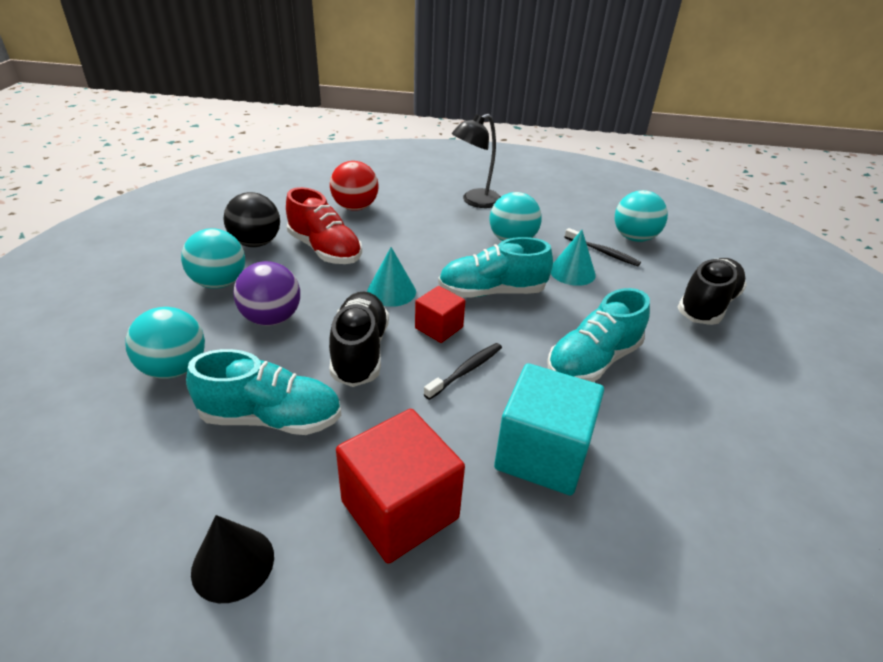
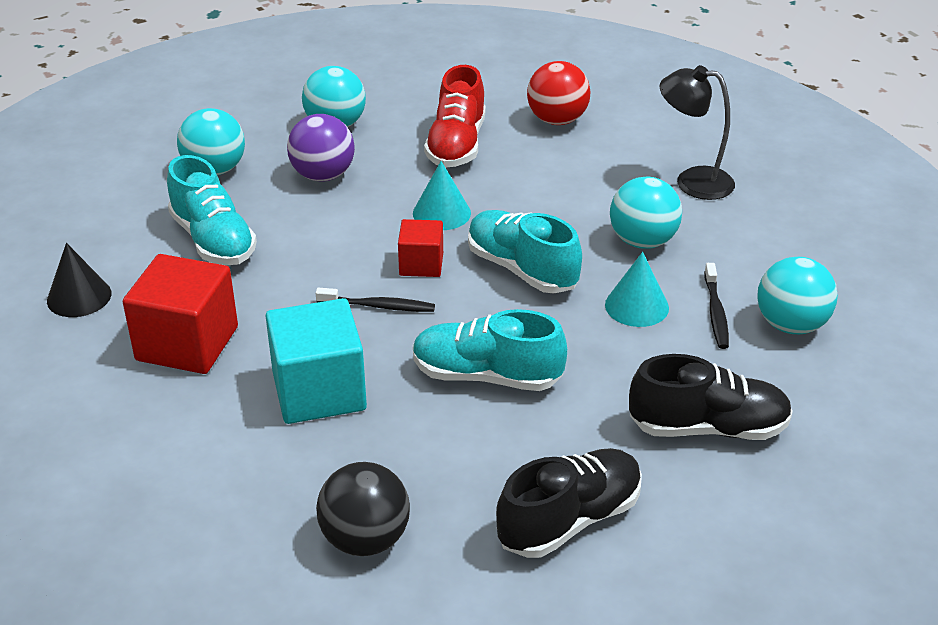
camera: 55 degrees right, 0 degrees up
(256, 243) = (415, 107): black ball -> black ball (365, 539)
(360, 352) = (335, 240): black shoe -> black shoe (569, 520)

